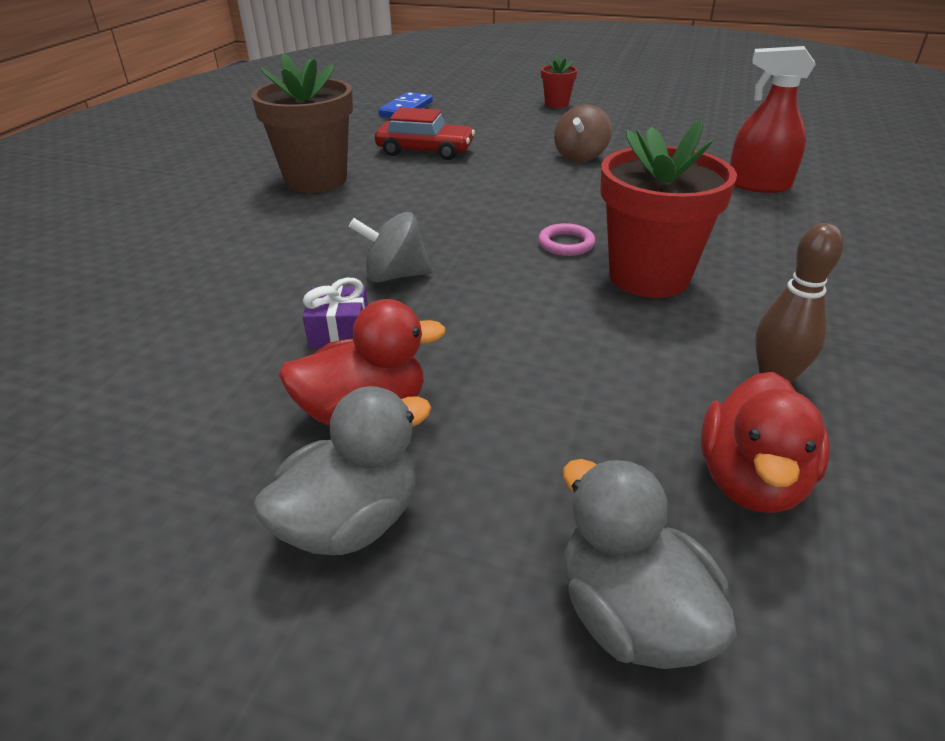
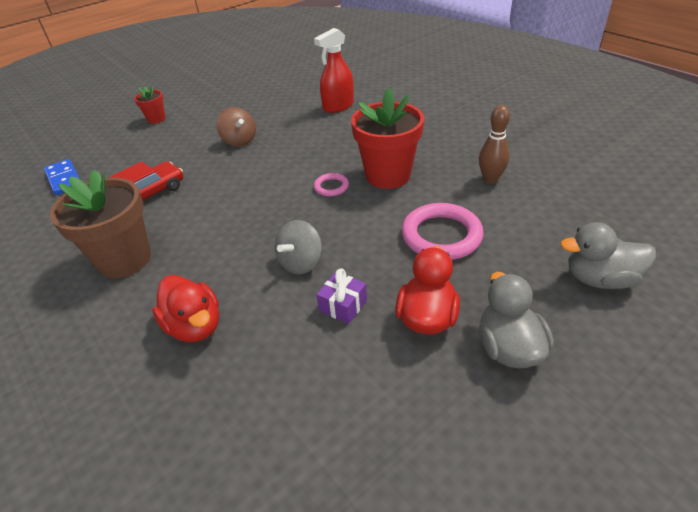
camera: 55 degrees left, 5 degrees up
(559, 370) = (441, 236): none -> pink ring
(751, 481) = (546, 216): red duck -> red duck (195, 326)

